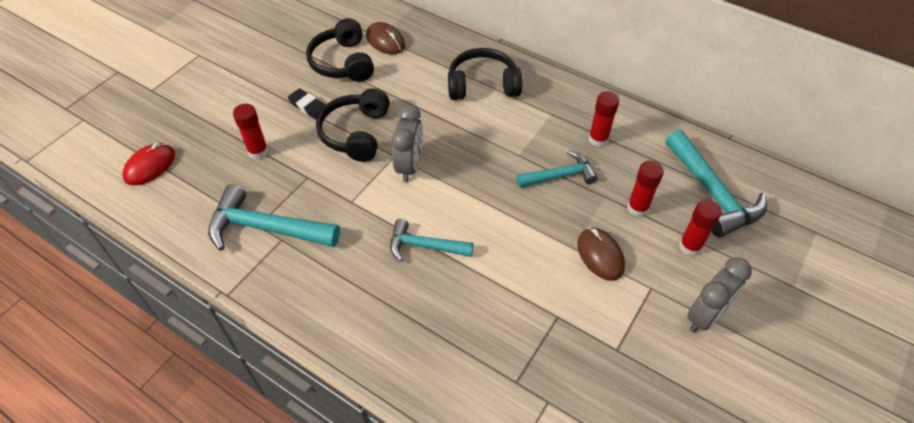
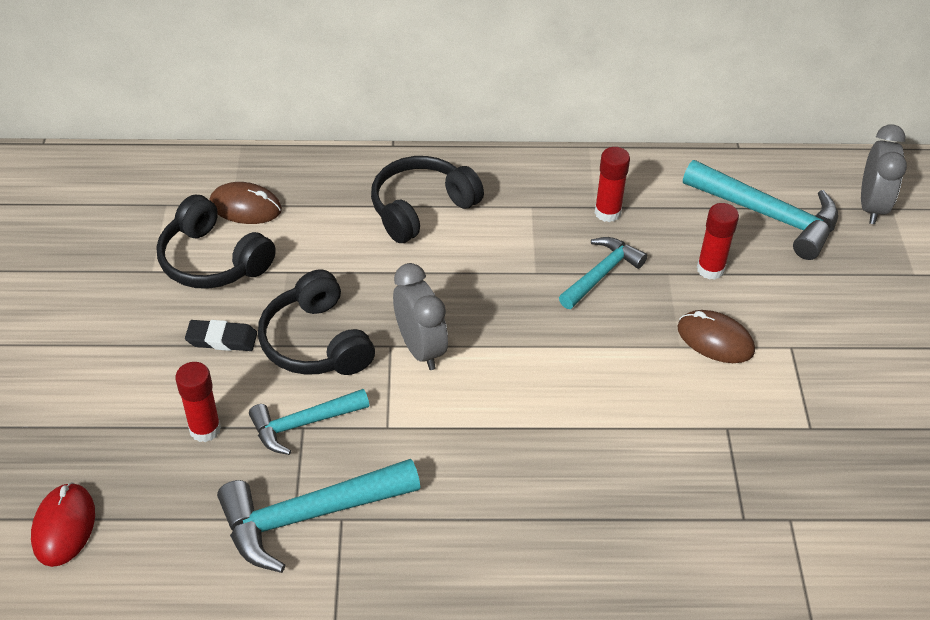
camera: 35 degrees left, 5 degrees down
(424, 246) = (521, 431): turquoise hammer -> turquoise hammer (303, 424)
(690, 246) = (792, 284): red glue stick -> none
(705, 316) = (862, 347): grey clock -> grey clock (871, 206)

